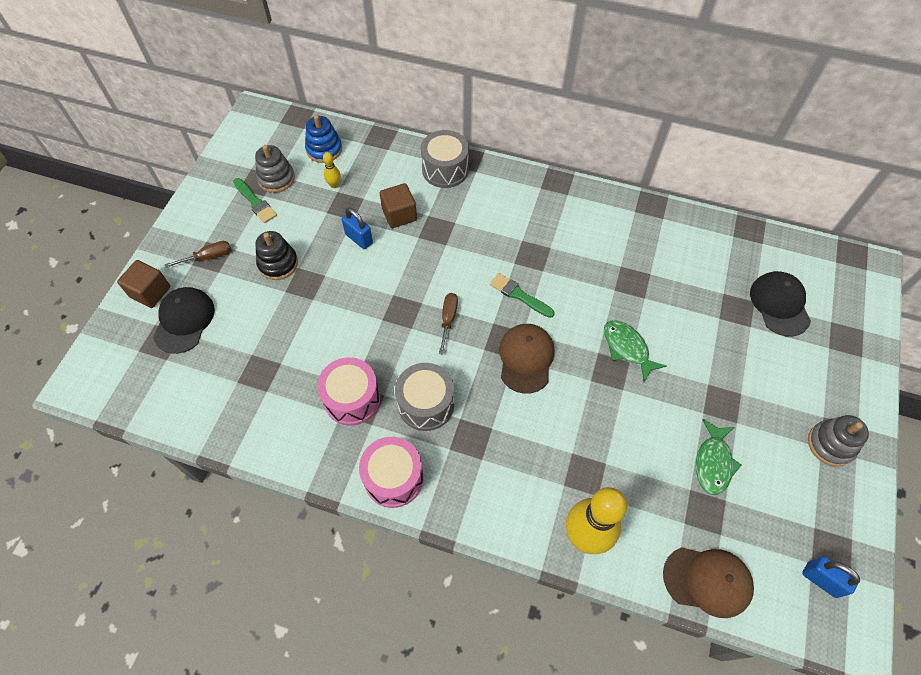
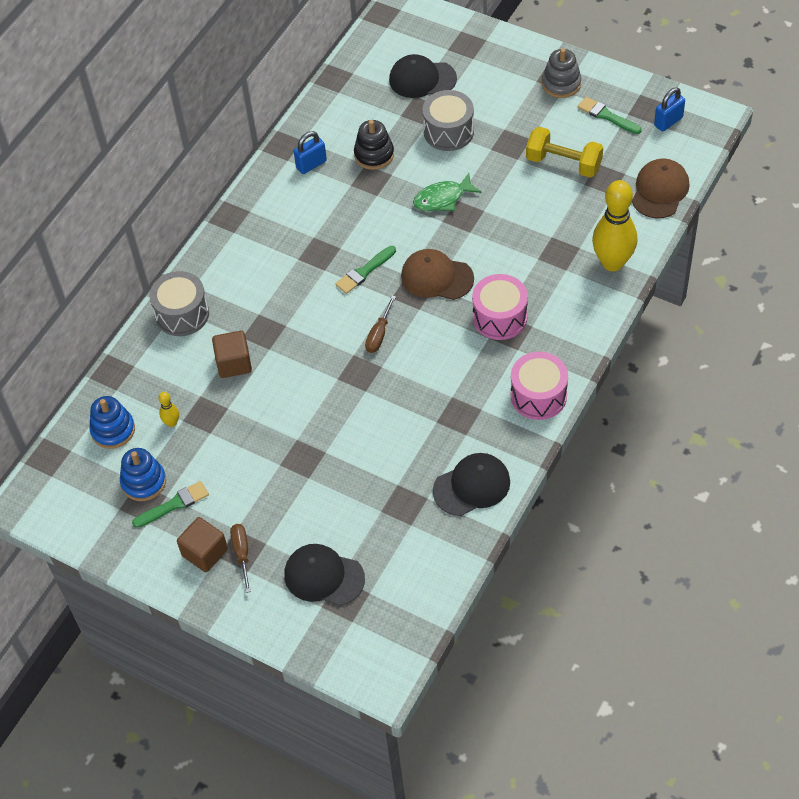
camera: 75 degrees left, 5 degrees down
(150, 292) = (276, 612): brown cube -> brown cube (205, 553)
(276, 178) = (144, 482): grey stacking toy -> blue stacking toy
(278, 263) = (269, 483): black stacking toy -> black stacking toy (374, 155)
(281, 429) = (472, 486): none -> black cap
(352, 399) = (451, 423): pink drum -> pink drum (500, 317)
(359, 239) = (256, 404): blue padlock -> blue padlock (311, 164)
(426, 404) = (468, 363): grey drum -> grey drum (448, 131)
(448, 320) = (379, 334): brown screwdriver -> brown screwdriver turned 90 degrees counterclockwise
(713, 462) = (563, 163): green fish -> yellow dumbbell
(801, 503) = (607, 116): none -> green brush

